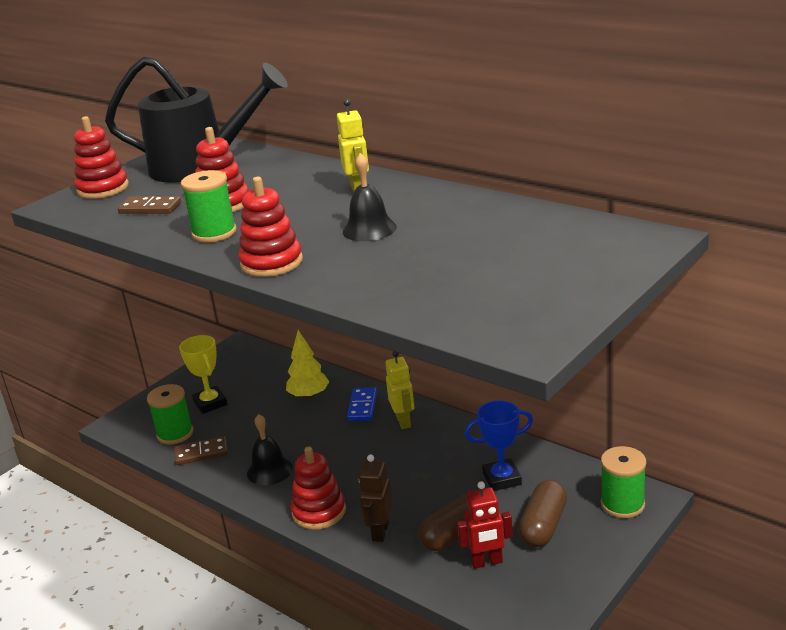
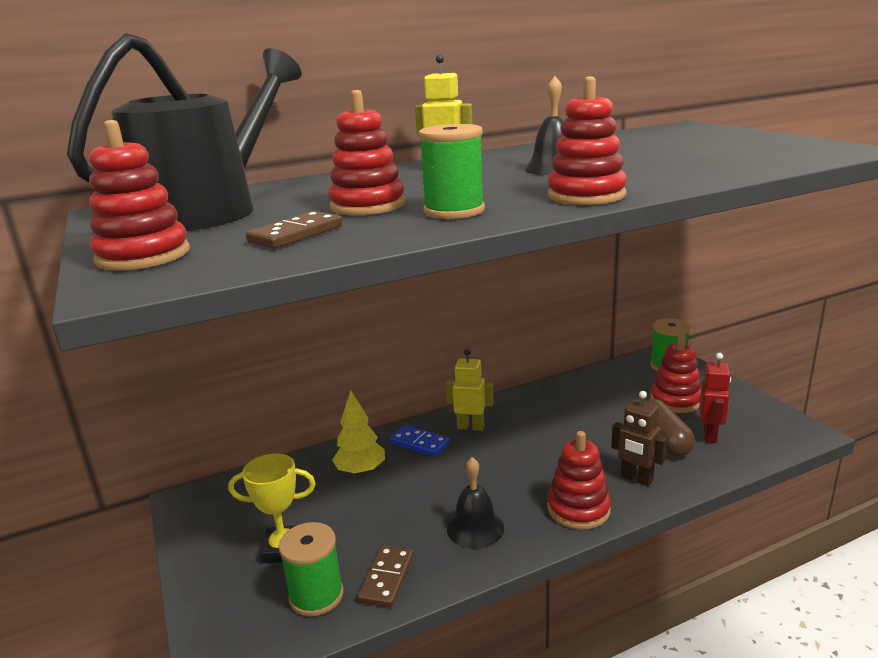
camera: 65 degrees left, 5 degrees down
(502, 479) = (600, 402): blue trophy -> none
(543, 526) = (675, 400): brown capsule -> red stacking toy

